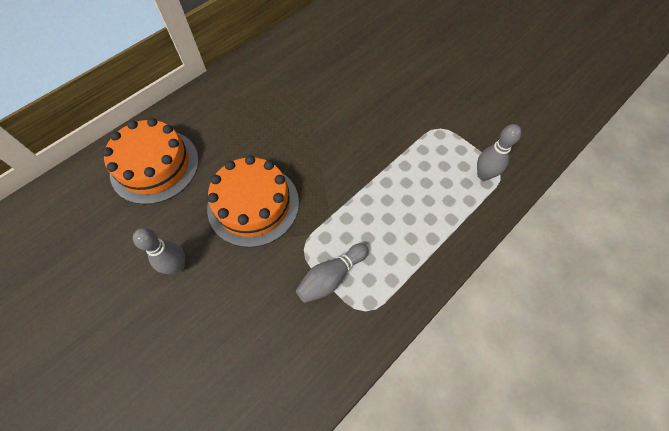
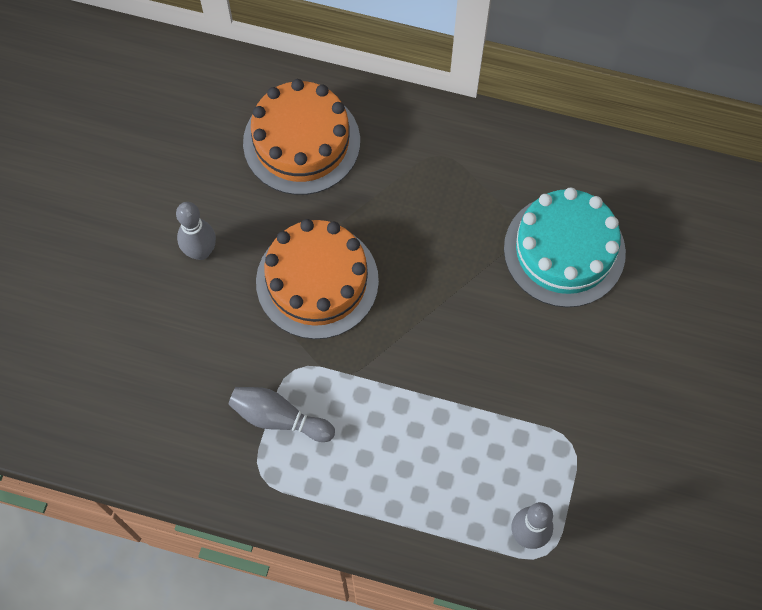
camera: 60 degrees right, 5 degrees up
(326, 77) = (564, 250): none -> turquoise cake

